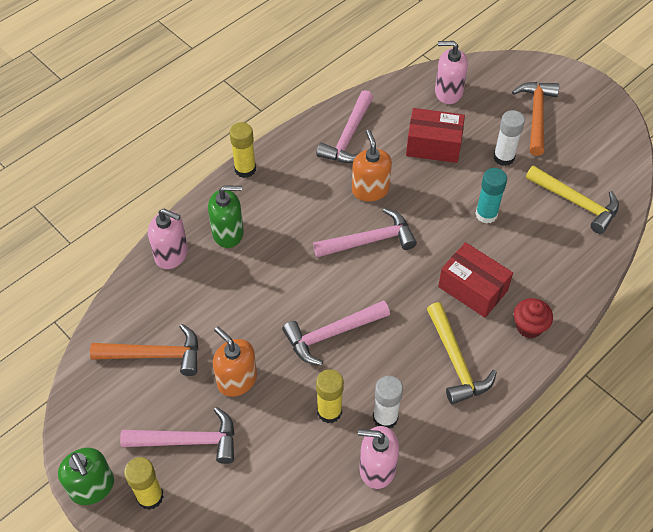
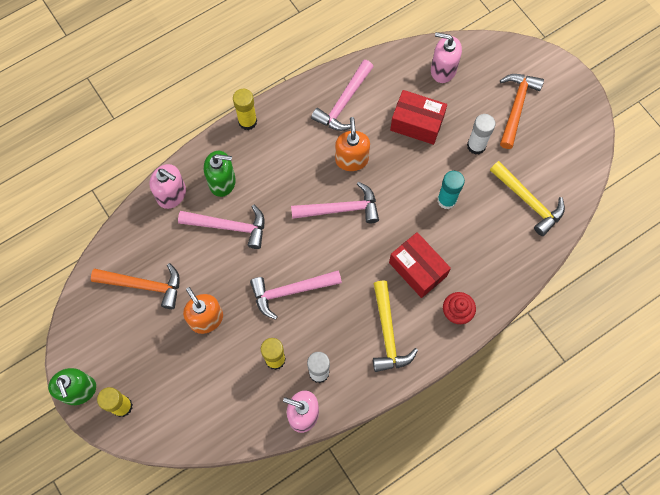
camera: 10 degrees right, 15 degrees up
(188, 441) = (158, 365): pink hammer -> pink hammer (229, 226)

